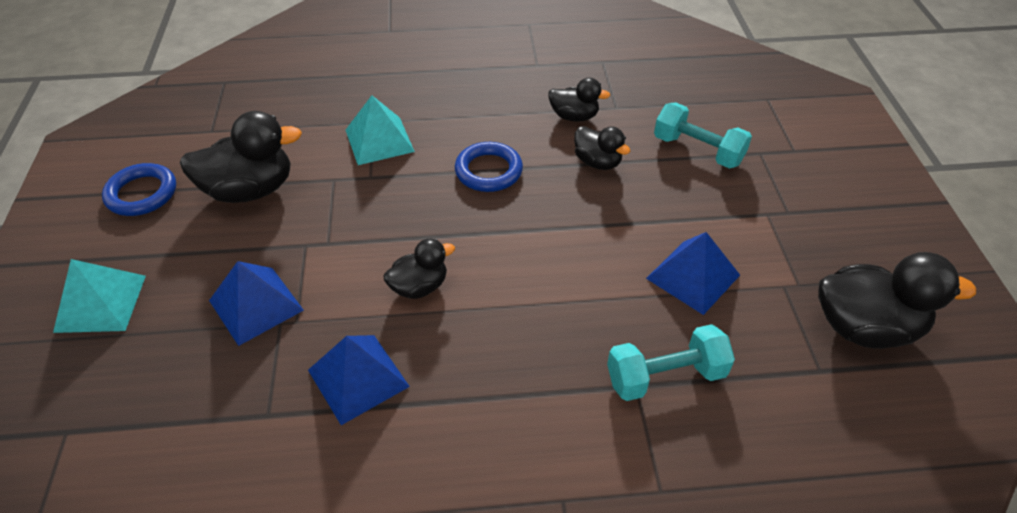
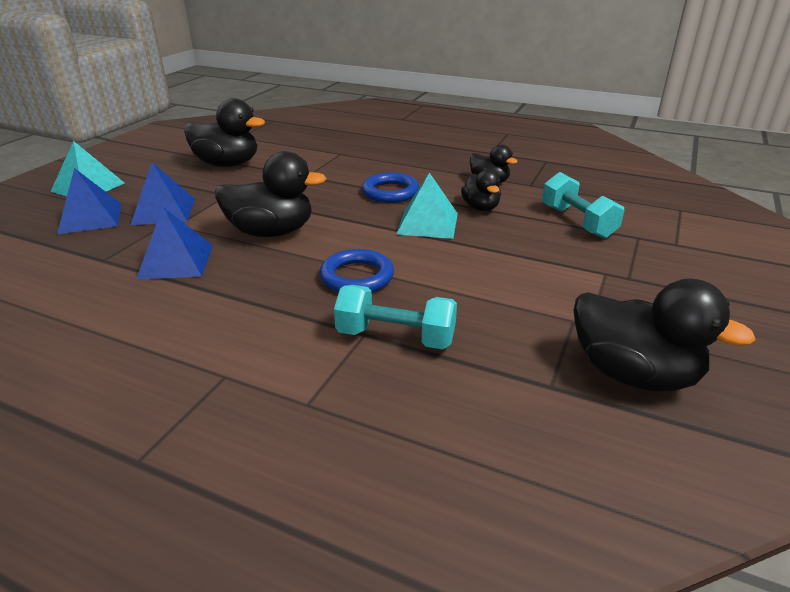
camera: 30 degrees right, 15 degrees down
(142, 194) = (168, 152): blue ring -> blue ring (357, 277)
(379, 140) = (333, 162): turquoise pyramid -> turquoise pyramid (428, 223)
(419, 287) = (271, 232): black duck -> black duck, size x1.74
(693, 276) = (490, 288): blue pyramid -> blue pyramid (90, 218)

